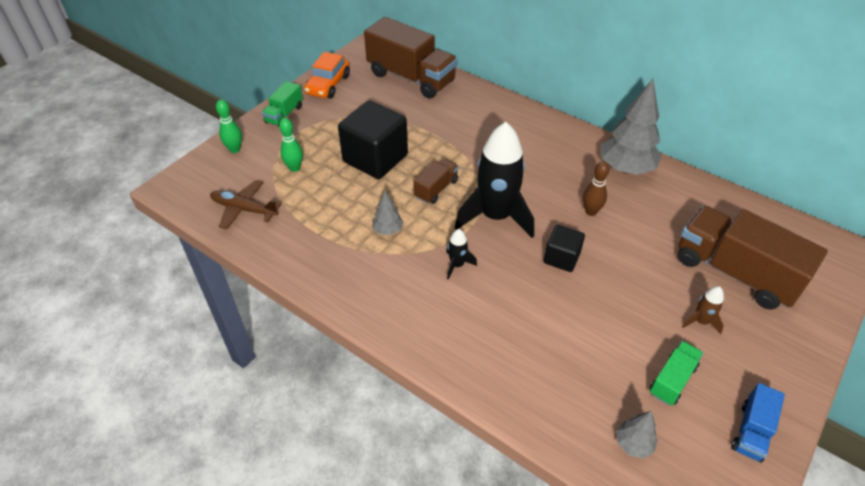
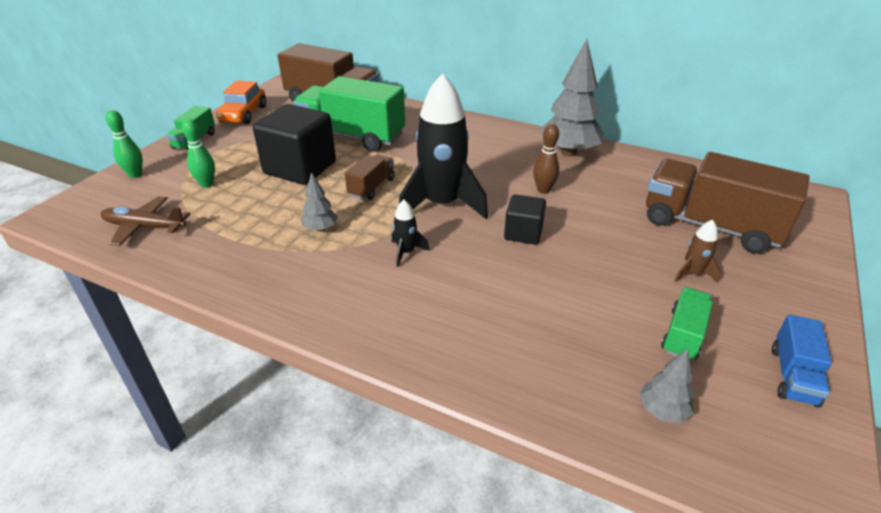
camera: 10 degrees left, 10 degrees down
(425, 124) = (352, 136): none -> green truck

